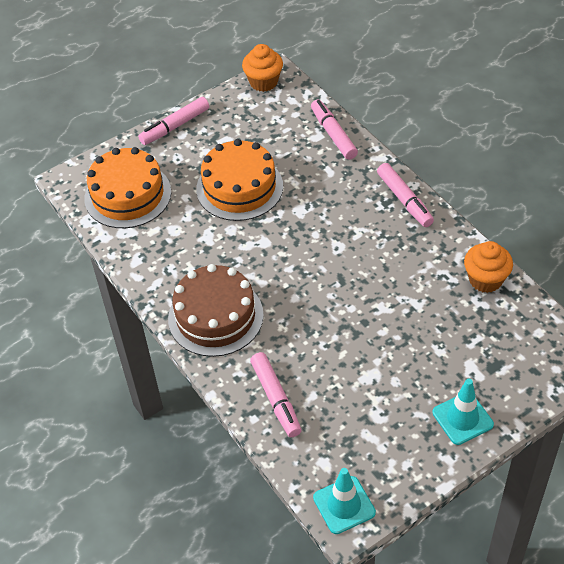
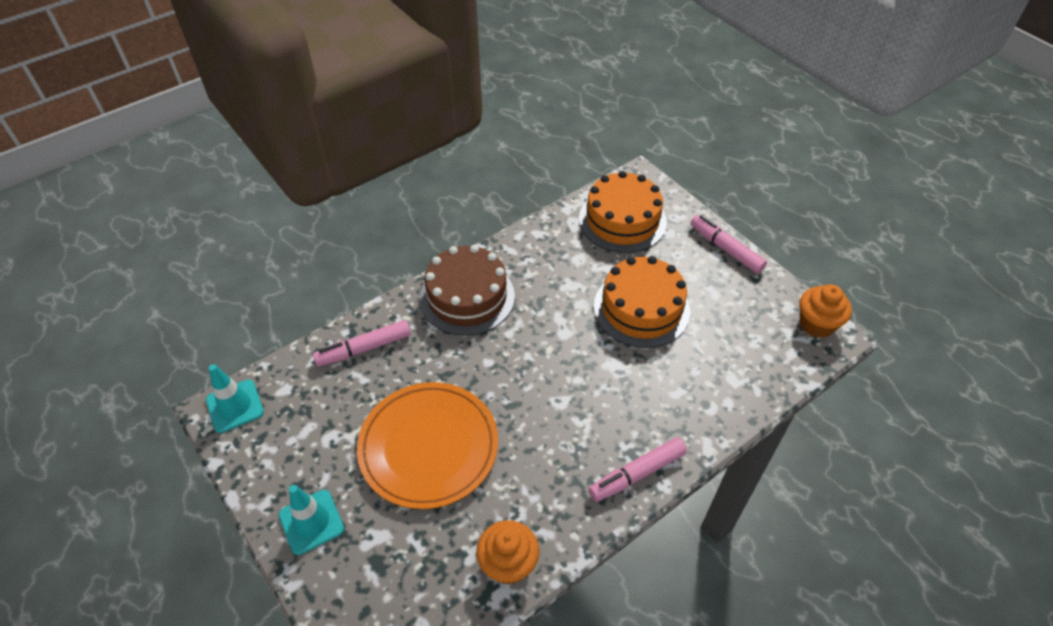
camera: 85 degrees right, 0 degrees up
(333, 134) = (740, 397): pink marker -> none
(385, 337) = (428, 447): none -> orange plate

